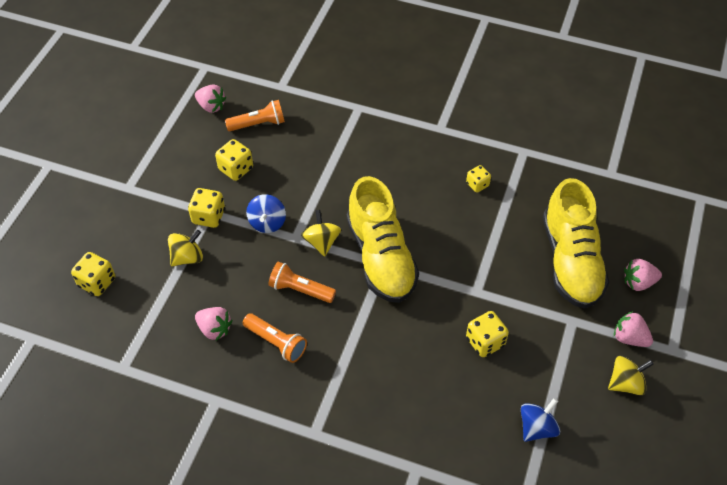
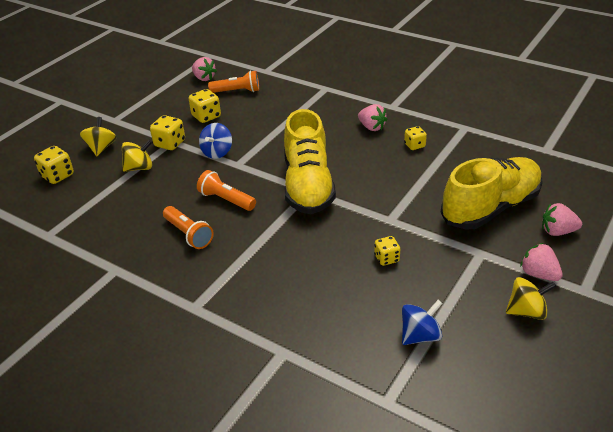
camera: 15 degrees right, 15 degrees down
(214, 329) = (139, 218): pink strawberry -> pink strawberry (371, 127)
(321, 242) = (259, 170): yellow spinning top -> yellow spinning top (101, 148)
(485, 342) = (386, 258): yellow dice -> yellow dice, size x0.66
(570, 261) = (490, 207): yellow shoe -> yellow shoe turned 135 degrees counterclockwise

